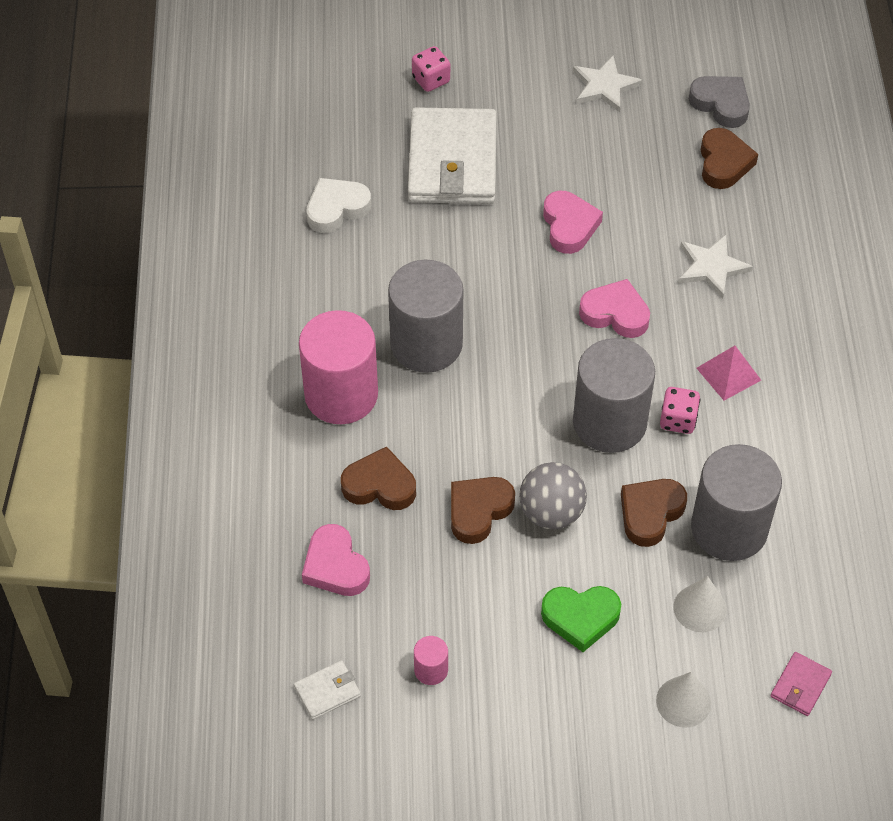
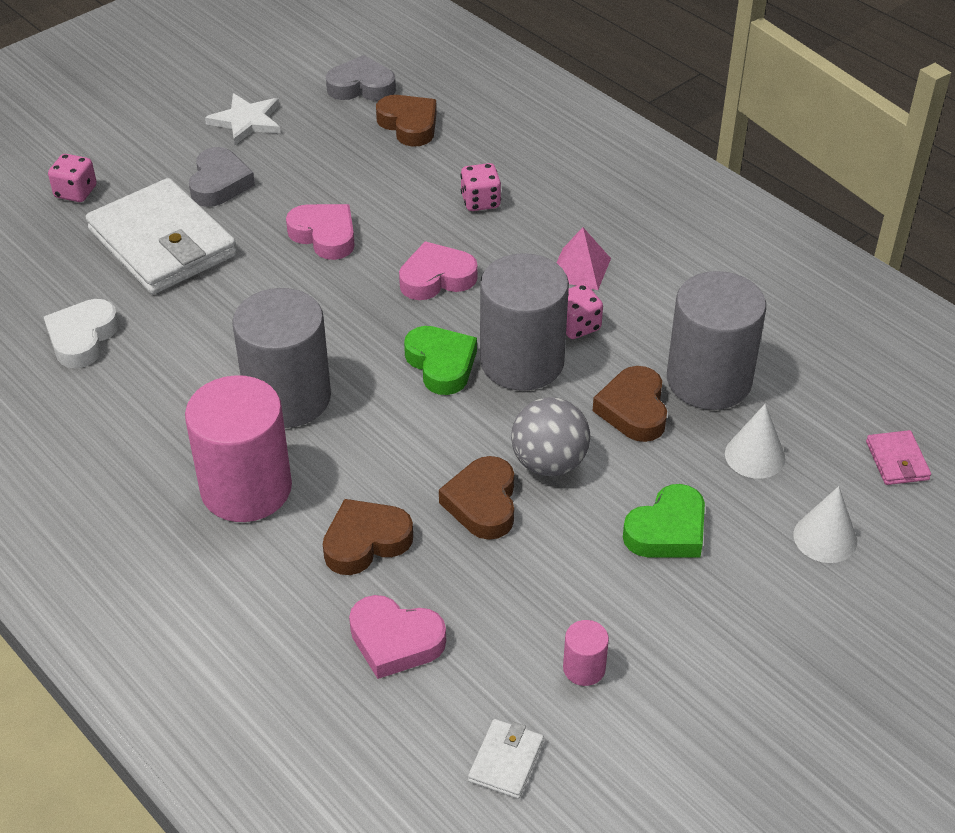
camera: 40 degrees left, 10 degrees down
(536, 133) = (219, 183): none -> grey heart
(552, 387) = (441, 364): none -> green heart
(711, 267) = (480, 201): white star -> pink dice

